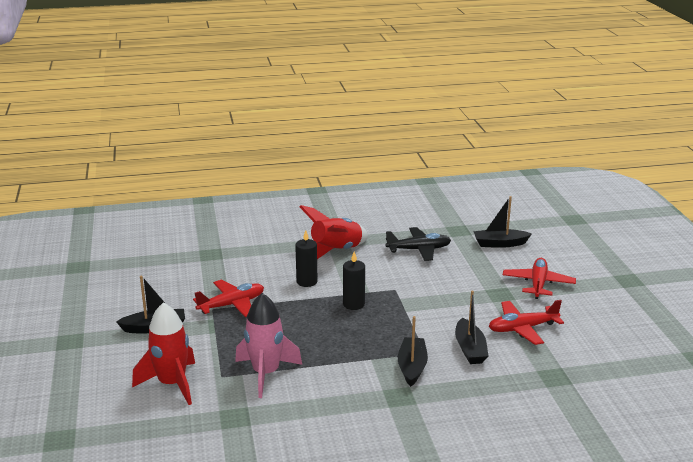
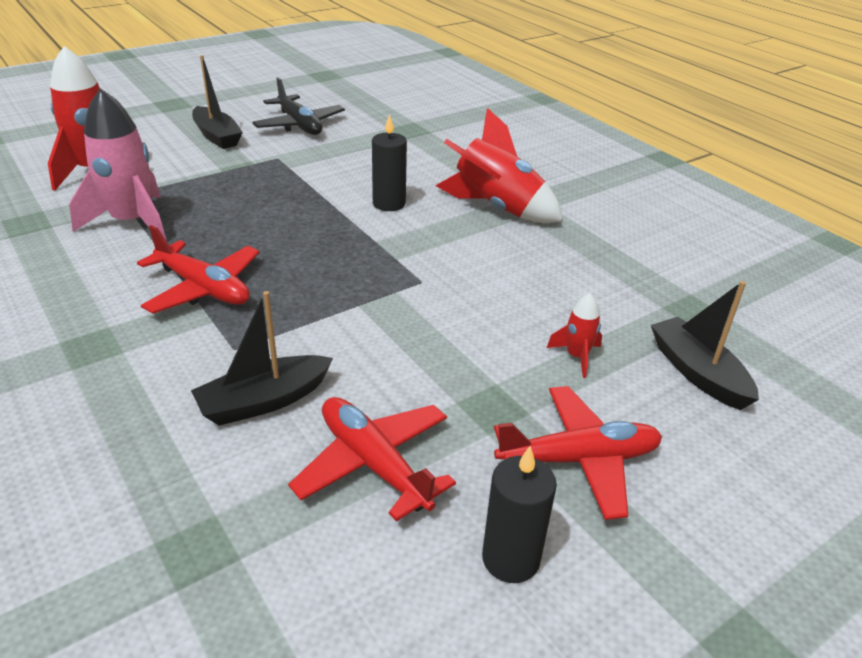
camera: 65 degrees right, 10 degrees up
(232, 305) = (293, 167): red plane -> red plane (203, 288)
(353, 304) = (349, 253): black candle -> black candle (510, 559)
(412, 367) = (182, 343): black boat -> none
(419, 250) = (575, 280): black plane -> black plane (299, 125)
(476, 266) = (577, 356): none -> red rocket

